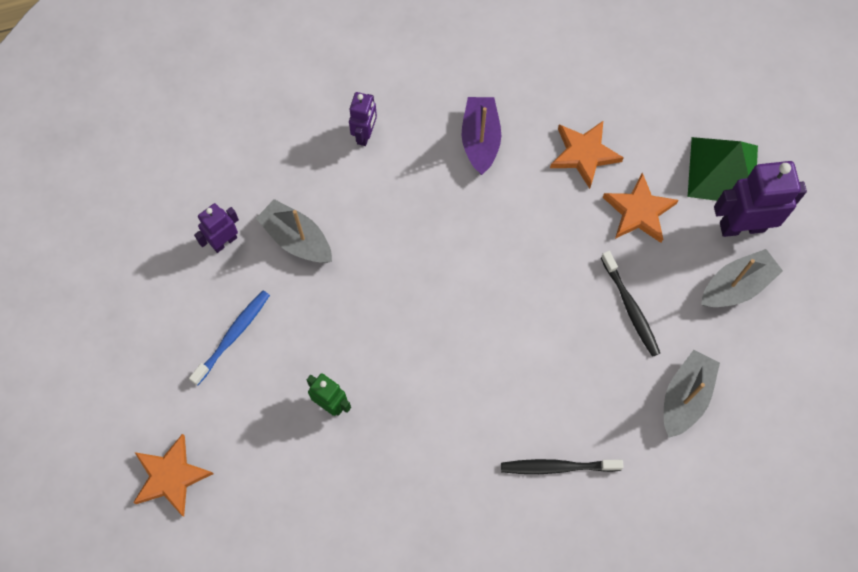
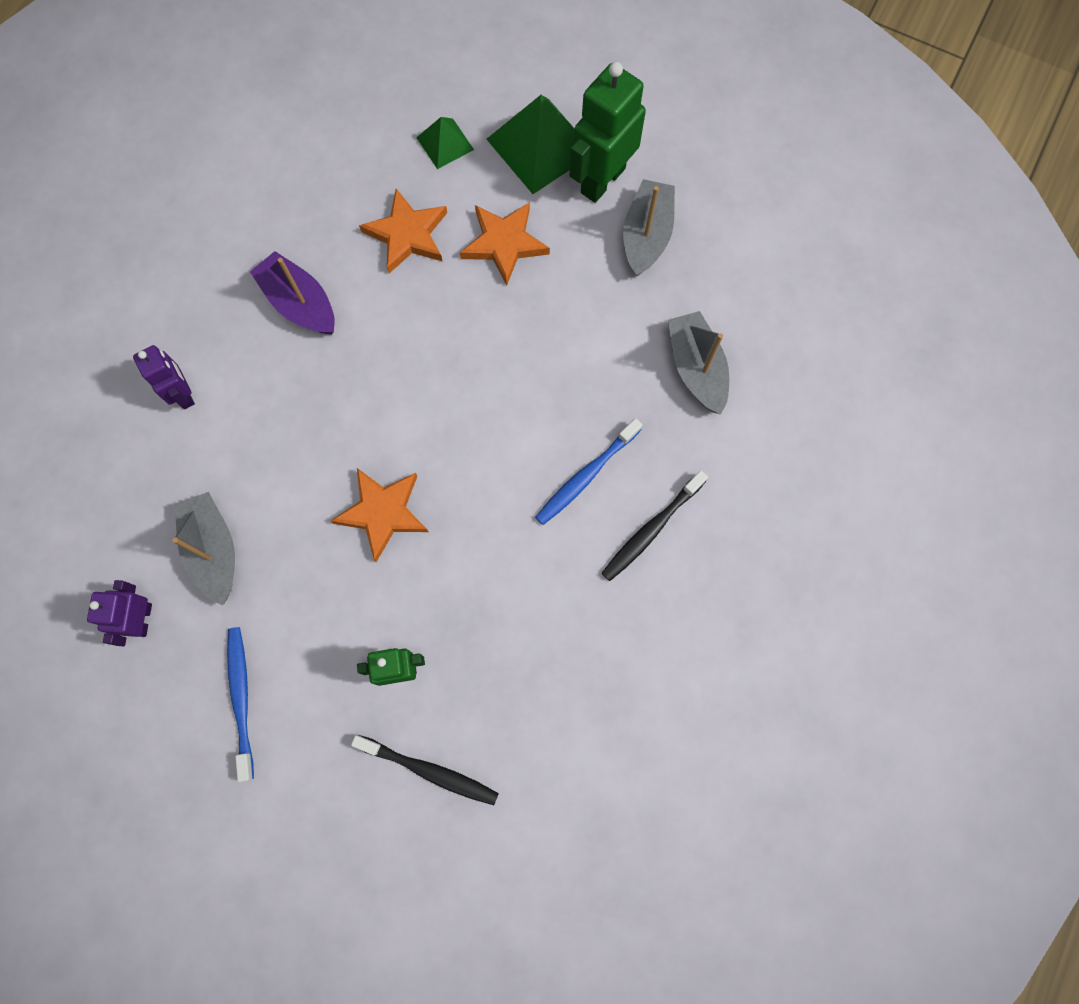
camera: 45 degrees left, 5 degrees up
(171, 476) = (313, 888): orange star -> orange star (382, 512)
(297, 239) = (214, 550): grey boat -> grey boat turned 75 degrees clockwise
(550, 397) = (586, 475): none -> blue toothbrush
(630, 307) = (578, 334): black toothbrush -> black toothbrush (429, 770)
(662, 118) = (445, 143): none -> green pyramid
(742, 226) = (602, 180): purple robot -> green robot

